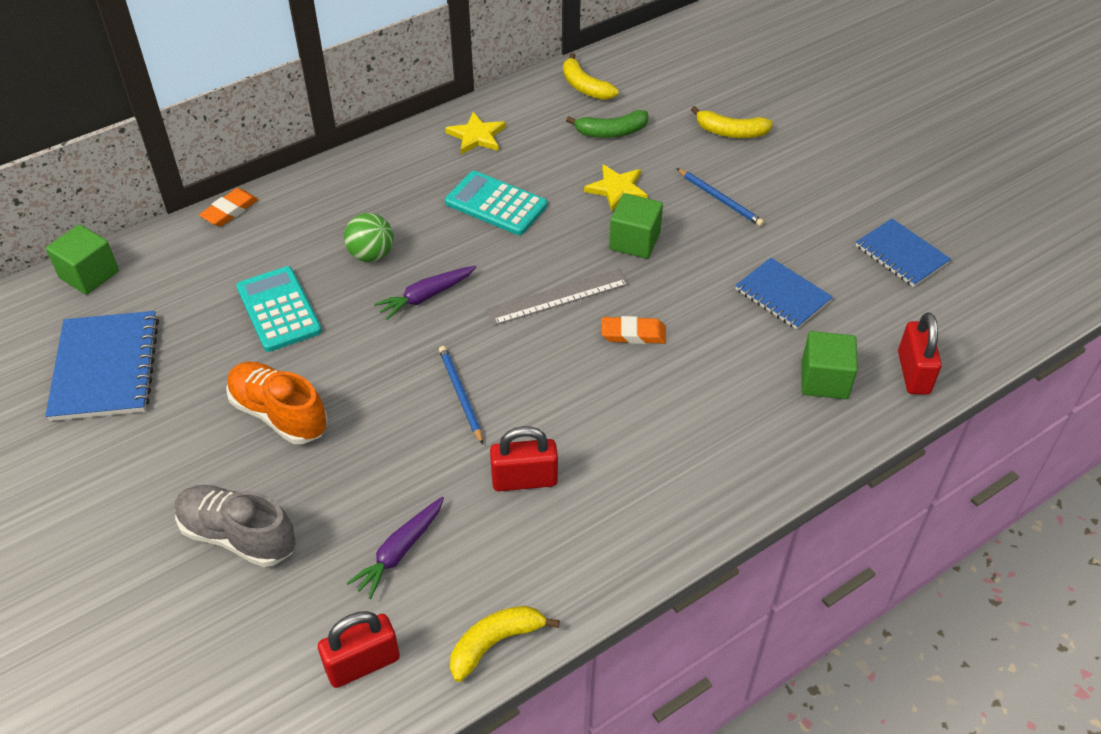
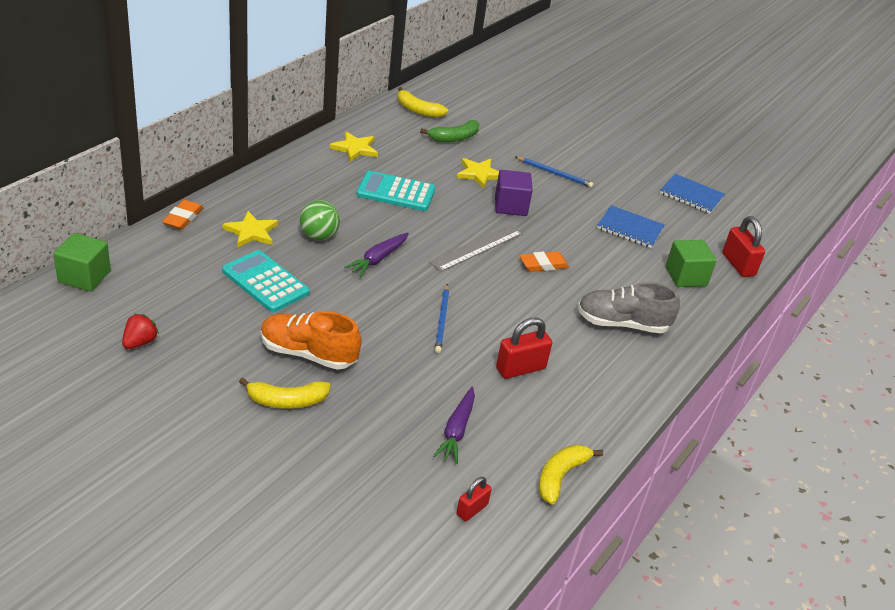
camera: 25 degrees left, 10 degrees down
(105, 368) = (140, 342): blue notebook -> red strawberry
(238, 536) = (324, 442): grey shoe -> grey shoe (622, 324)
(296, 239) = (251, 232): none -> yellow star
(362, 663) = (472, 509): red padlock -> red padlock, size x0.60
(460, 394) = (442, 320): blue pencil -> blue pencil turned 135 degrees counterclockwise
(634, 241) = (510, 206): green cube -> purple cube
(731, 132) = (538, 131): yellow banana -> yellow banana (287, 401)

